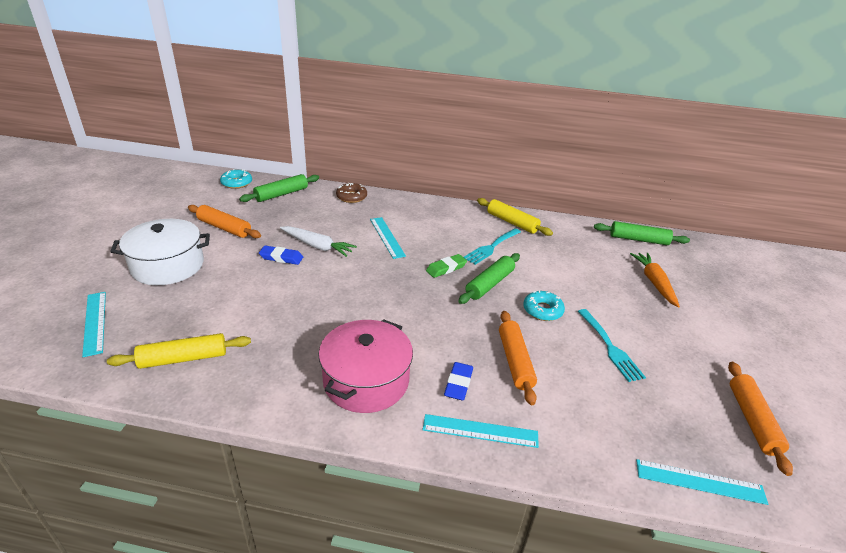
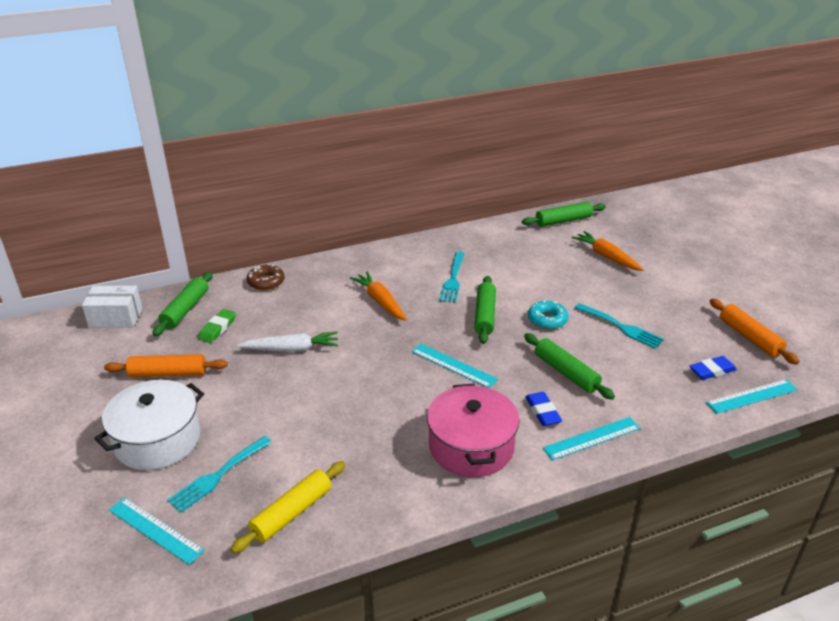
camera: 30 degrees left, 0 degrees up
(172, 307) = (218, 476): none -> turquoise fork
(236, 183) = (116, 318): turquoise donut -> white box
(281, 258) = (269, 377): blue eraser -> blue eraser (712, 371)
(387, 237) = (349, 310): turquoise ruler -> turquoise ruler (453, 365)
(417, 240) = (380, 301): none -> orange carrot
(446, 268) = (434, 317): green eraser -> green eraser (217, 328)
(512, 222) = (447, 247): yellow rolling pin -> none
(515, 361) = (566, 372): orange rolling pin -> green rolling pin

